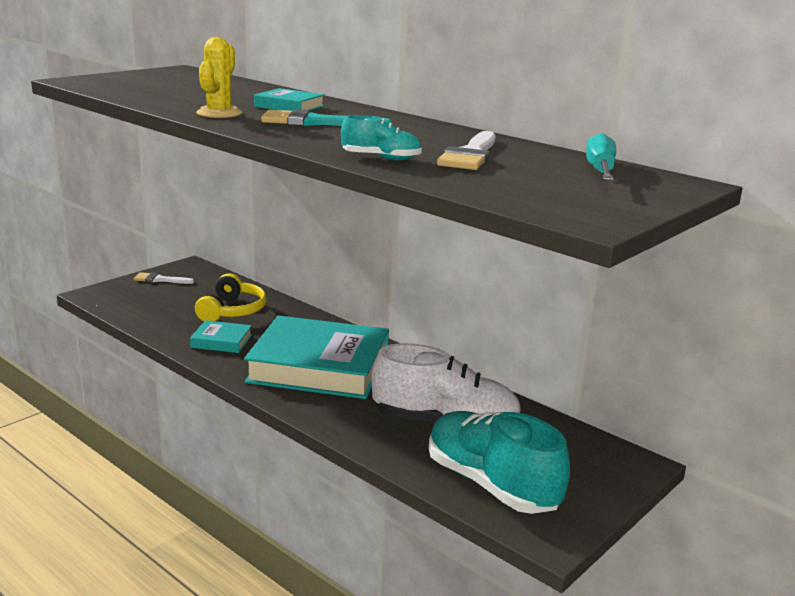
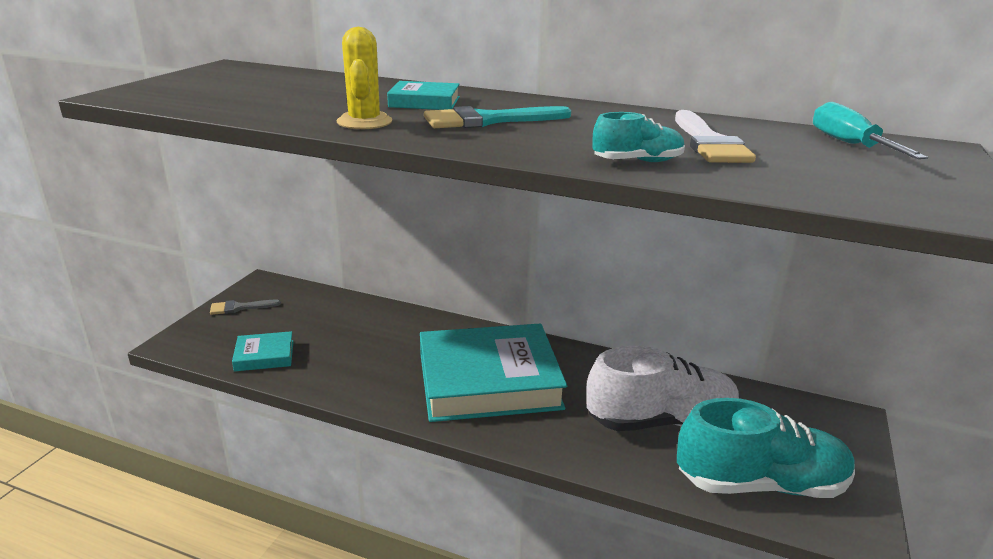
camera: 20 degrees left, 5 degrees up
(160, 280) = (240, 307): white brush -> grey brush
(221, 341) = (364, 373): turquoise book -> turquoise book (264, 355)
(232, 311) = (348, 331): yellow headphones -> none
(491, 484) = (760, 483): turquoise shoe -> turquoise shoe turned 150 degrees clockwise

